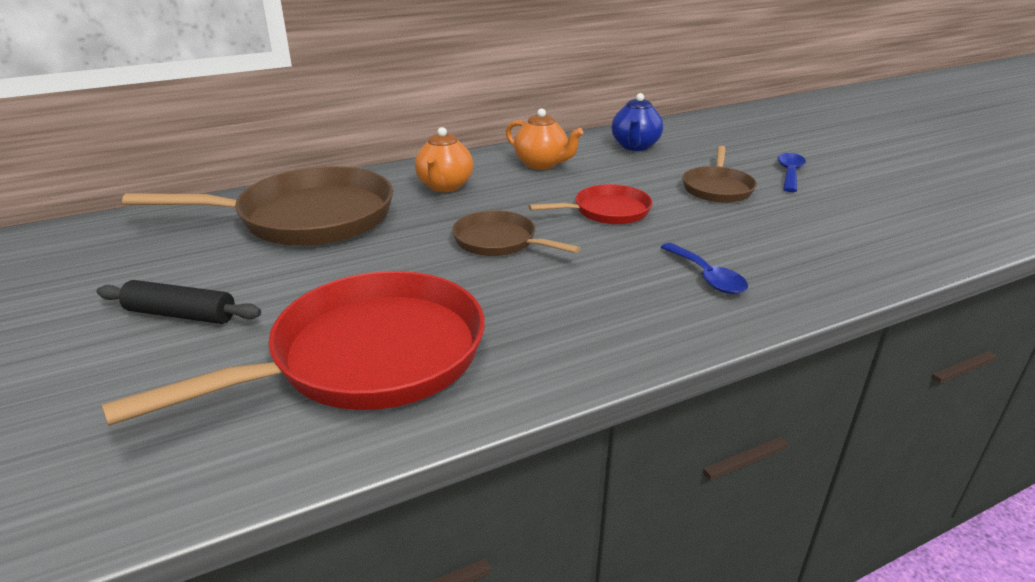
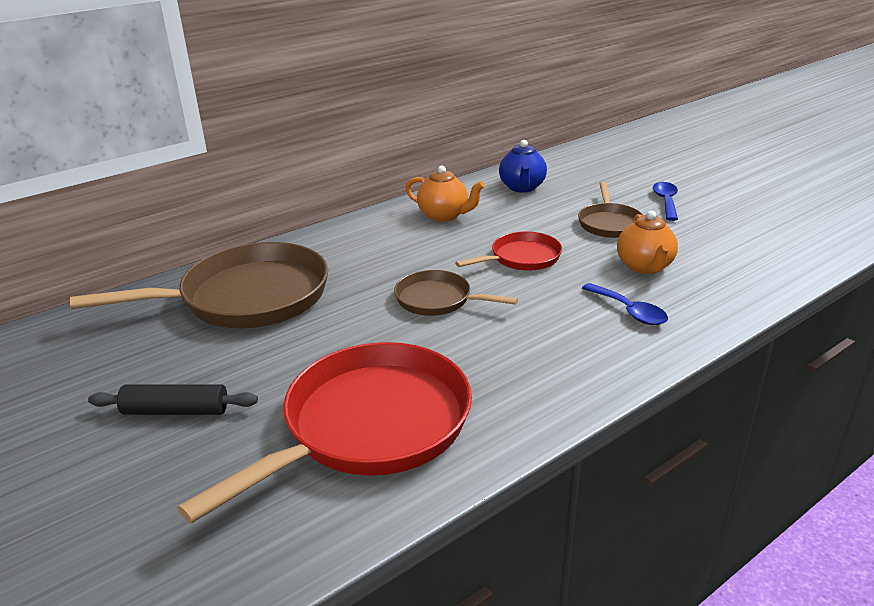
camera: 10 degrees left, 0 degrees up
(445, 186) = (363, 249): orange teapot -> orange teapot (644, 267)

